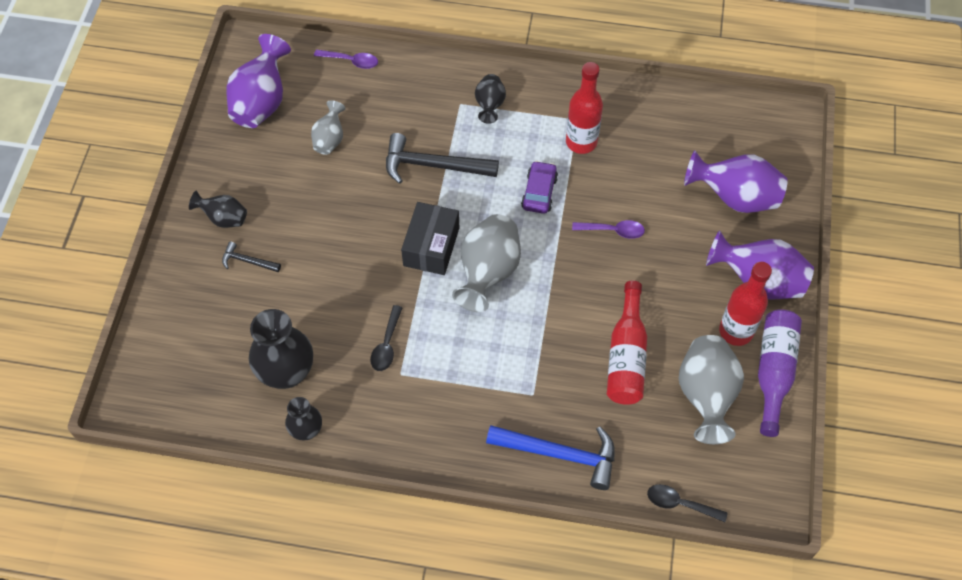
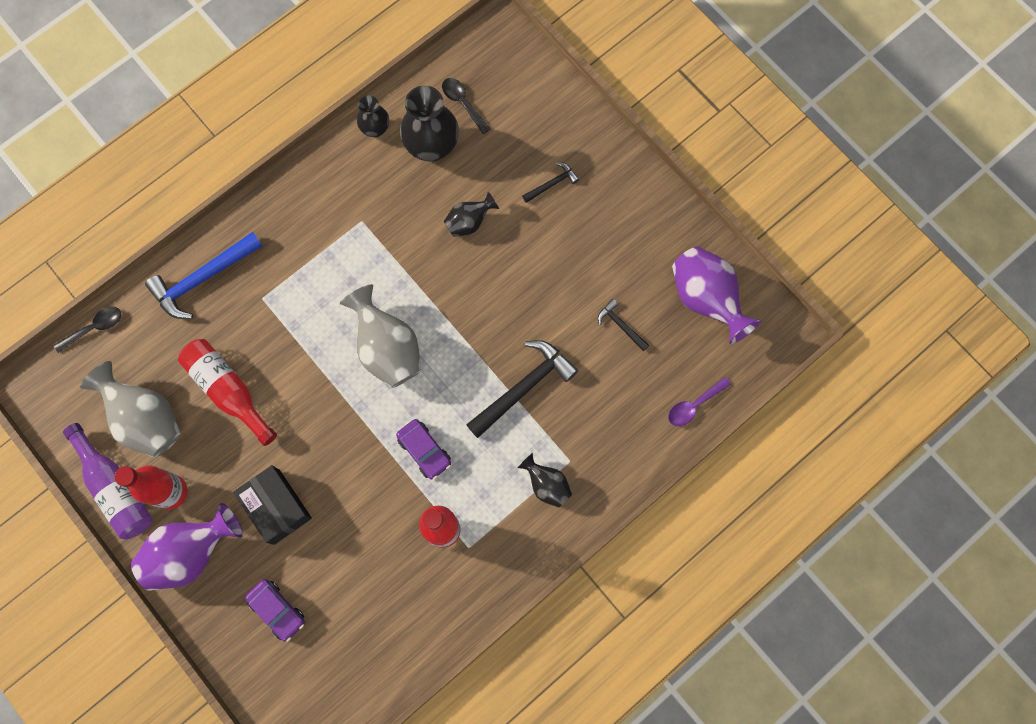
camera: 130 degrees right, 15 degrees up
(224, 218) = (608, 193): black vase -> black vase (469, 222)
(330, 139) = (621, 325): grey vase -> black hammer
(387, 345) = (393, 229): black spoon -> black spoon (463, 103)
(431, 246) = (448, 325): black box -> black box (276, 507)
(613, 231) = (337, 478): purple spoon -> none
(734, 197) = (277, 610): purple vase -> purple car

